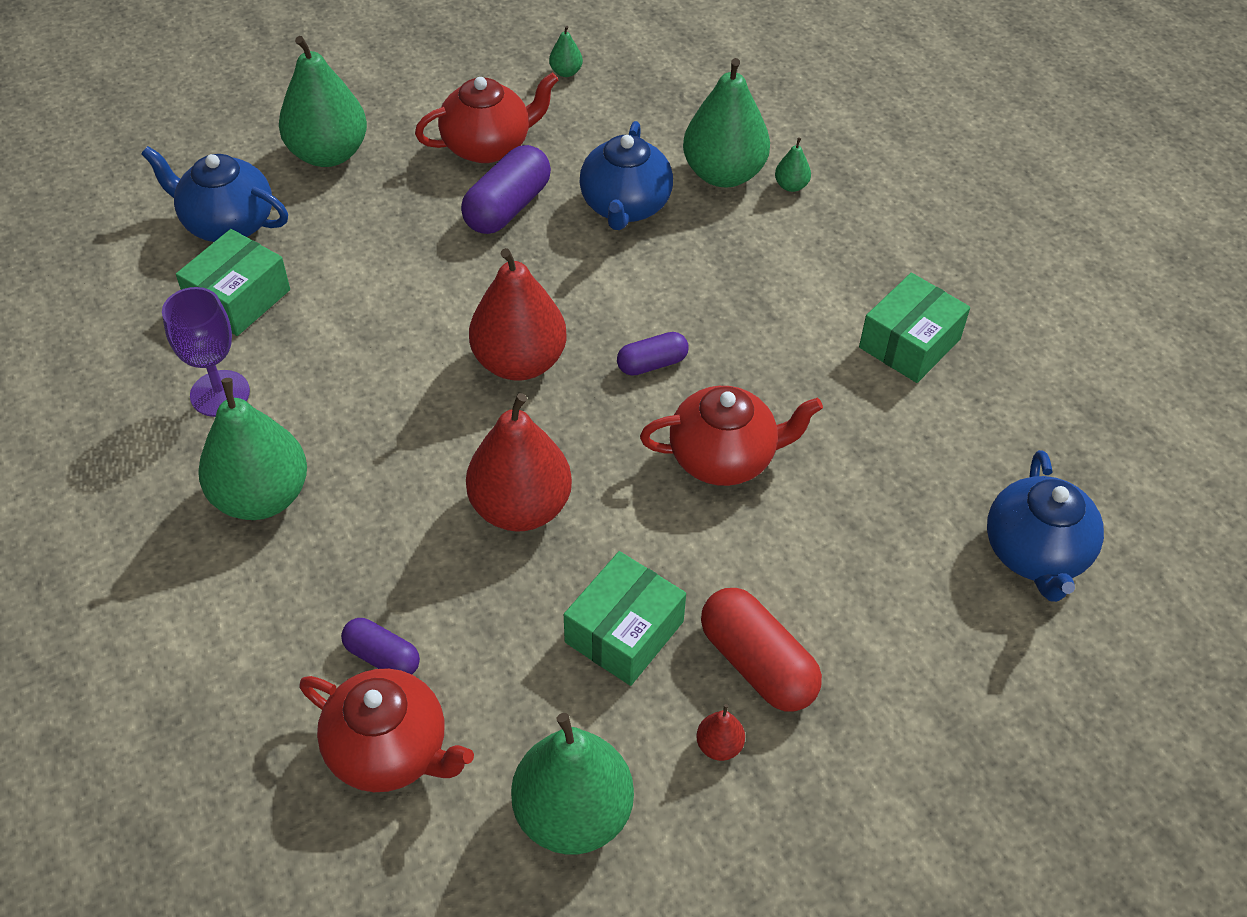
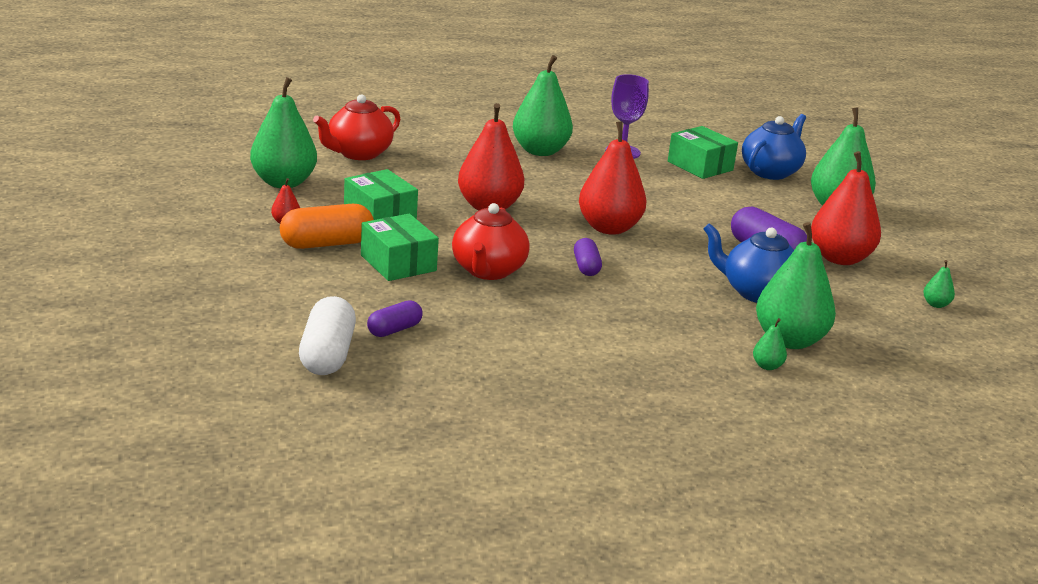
camera: 105 degrees right, 25 degrees down
(382, 656) = (414, 160): purple capsule -> purple capsule (394, 330)
(488, 146) = (839, 258): red teapot -> red pear
(757, 664) = (327, 244): red capsule -> orange capsule
(909, 343) = (558, 367): green box -> green box (398, 263)
(1035, 553) = (327, 355): blue teapot -> white capsule

